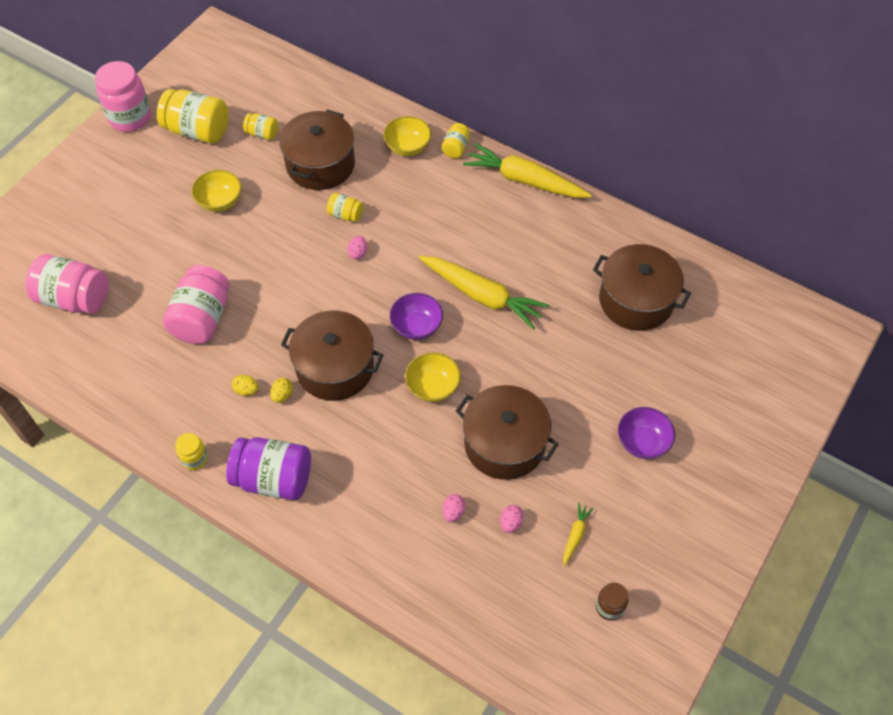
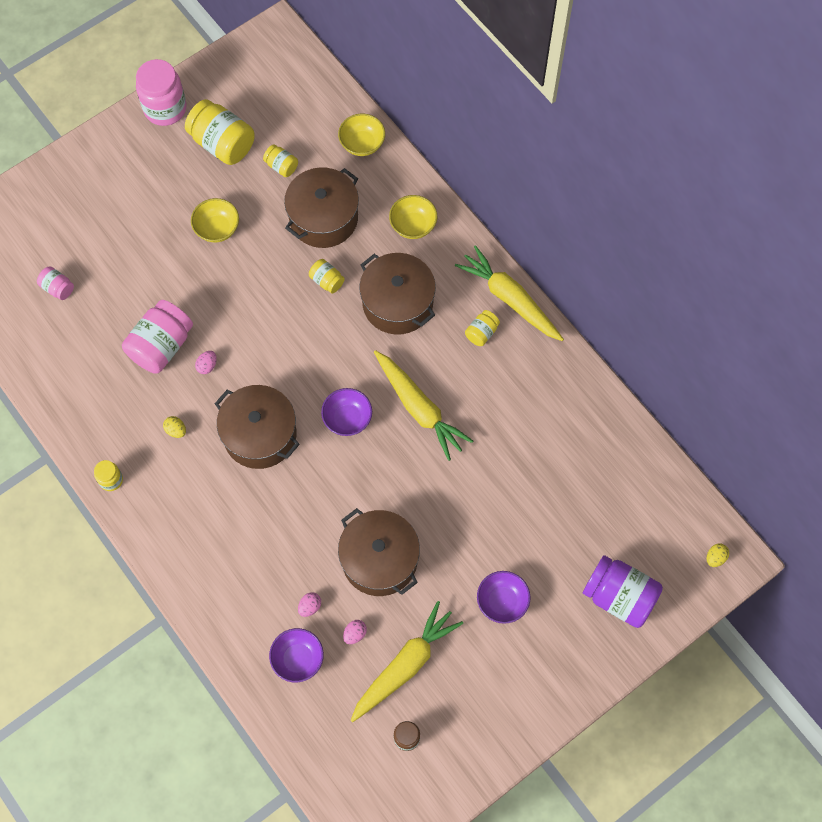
camera: 20 degrees right, 10 degrees up
(74, 298) = (58, 288): pink jar -> pink jar, size x0.50
(274, 479) = (170, 522): purple jar -> purple jar (619, 597)
(282, 395) = (205, 446): yellow egg -> yellow egg (715, 558)
(358, 253) = (323, 325): pink egg -> pink egg (207, 366)
(433, 387) = (338, 483): yellow bowl -> yellow bowl (362, 144)
(456, 148) = (458, 242): yellow jar -> yellow jar (481, 333)
(462, 568) = (298, 659): none -> purple bowl
(575, 535) = (405, 665): yellow carrot -> yellow carrot, size x2.34
(636, 300) = (559, 461): brown pot -> brown pot (397, 303)

